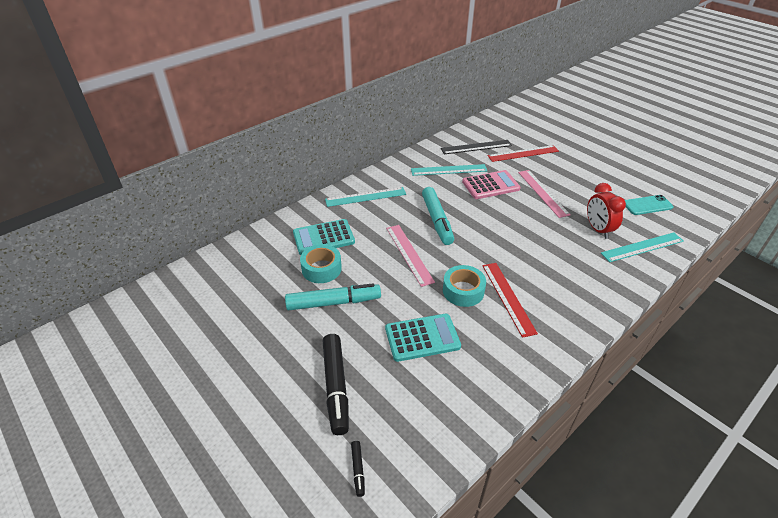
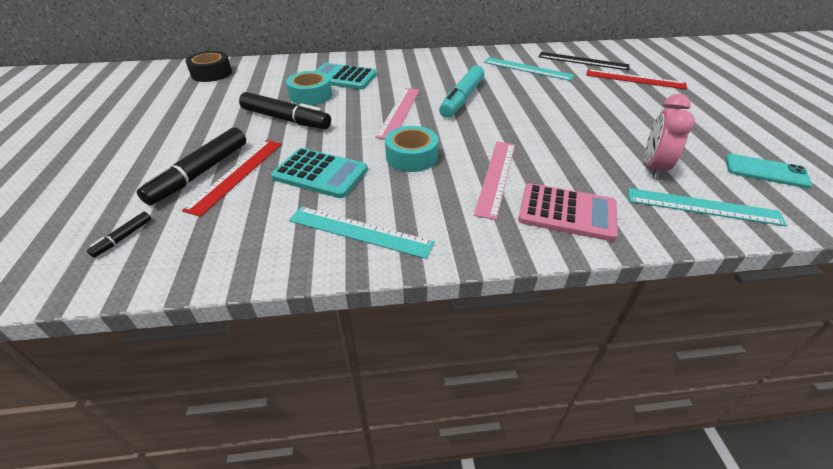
camera: 35 degrees right, 0 degrees up
(195, 285) = (211, 73): none -> black tape
(333, 302) = (285, 119): turquoise marker -> black marker
(365, 197) = (418, 64): turquoise ruler -> turquoise ruler (359, 231)
(490, 185) = (559, 91): pink calculator -> pink calculator (567, 212)
(508, 298) = (452, 181): red ruler -> red ruler (237, 174)
(542, 193) = (617, 115): pink ruler -> pink ruler (496, 177)
(598, 229) = (653, 168): red clock -> pink clock

